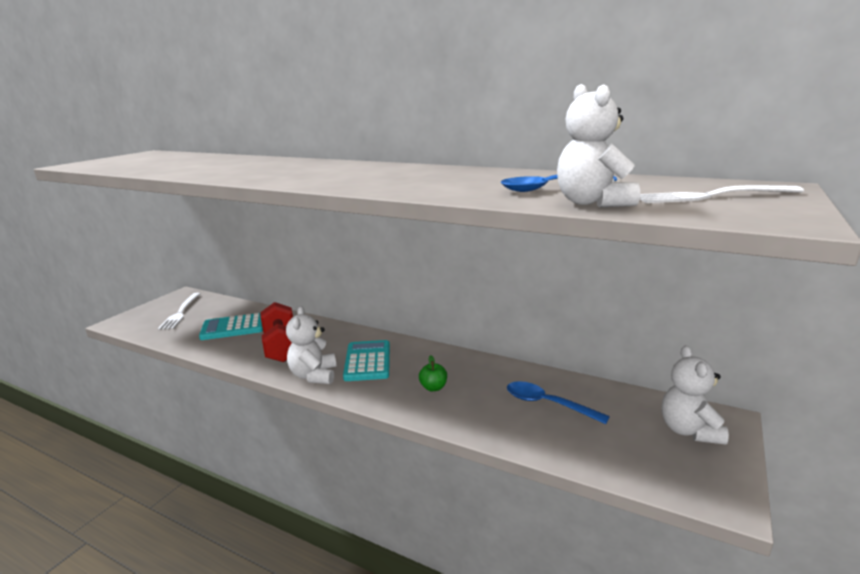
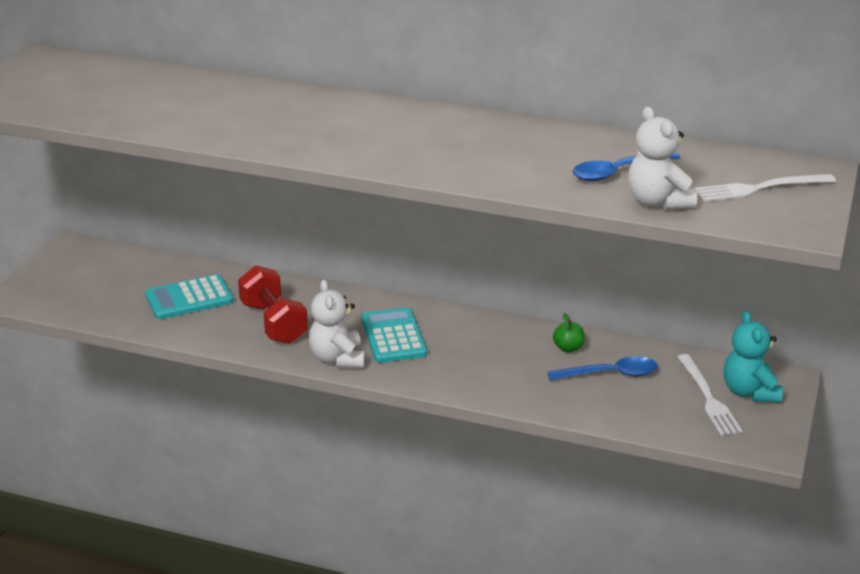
camera: 10 degrees left, 10 degrees up
(180, 312) = (94, 278): white fork -> white fork (708, 398)
(433, 387) = (483, 364): green apple -> green apple (568, 348)
(547, 404) = (610, 374): blue spoon -> blue spoon turned 150 degrees clockwise
(689, 430) = (749, 392): white teddy bear -> turquoise teddy bear

